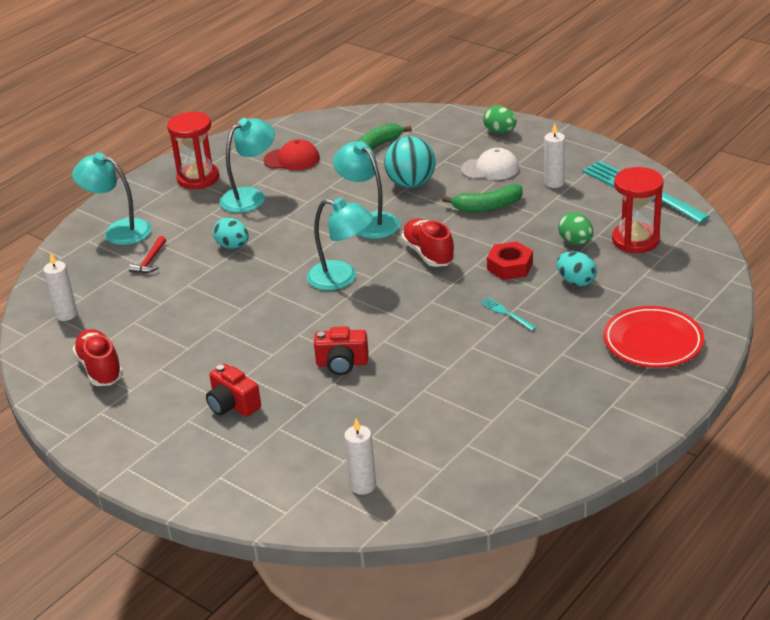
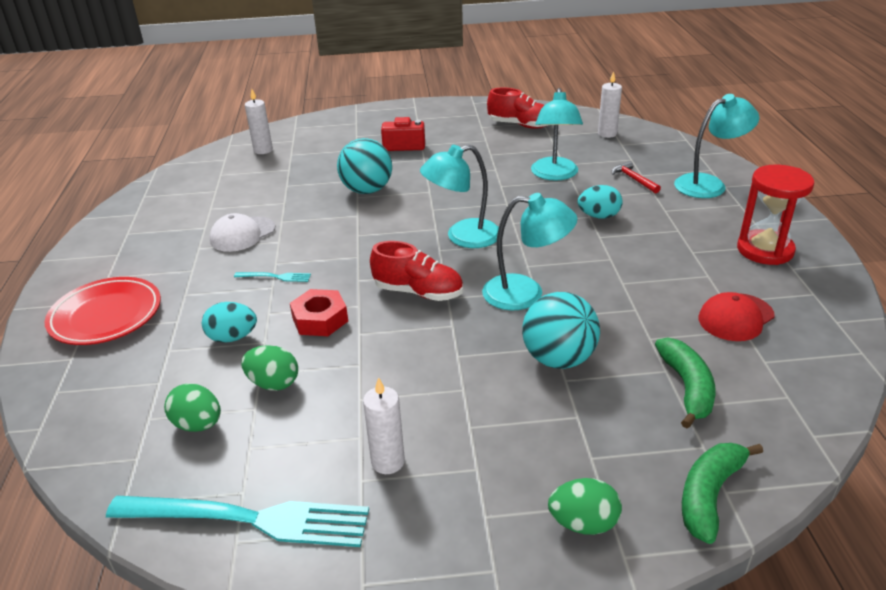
camera: 135 degrees right, 0 degrees up
(250, 196) = (681, 259): turquoise lamp -> turquoise lamp (554, 175)
(342, 363) = (367, 190): red camera -> turquoise ball
(487, 207) = (429, 376): green banana -> green banana (709, 495)
(490, 169) = (500, 437): white cap -> white cap (242, 234)
(635, 240) = (198, 424): red hourglass -> green egg

